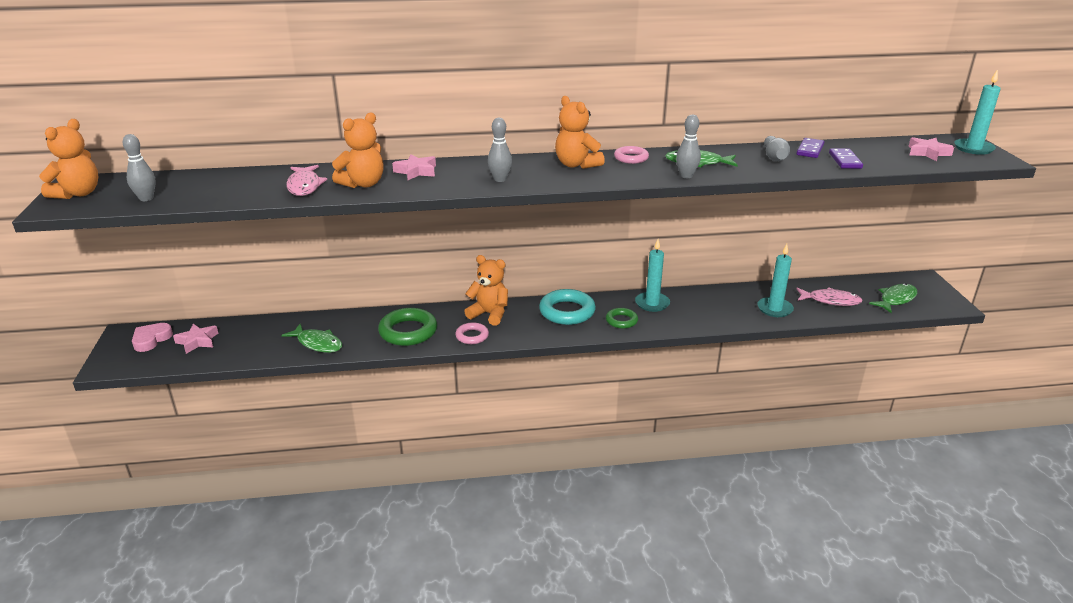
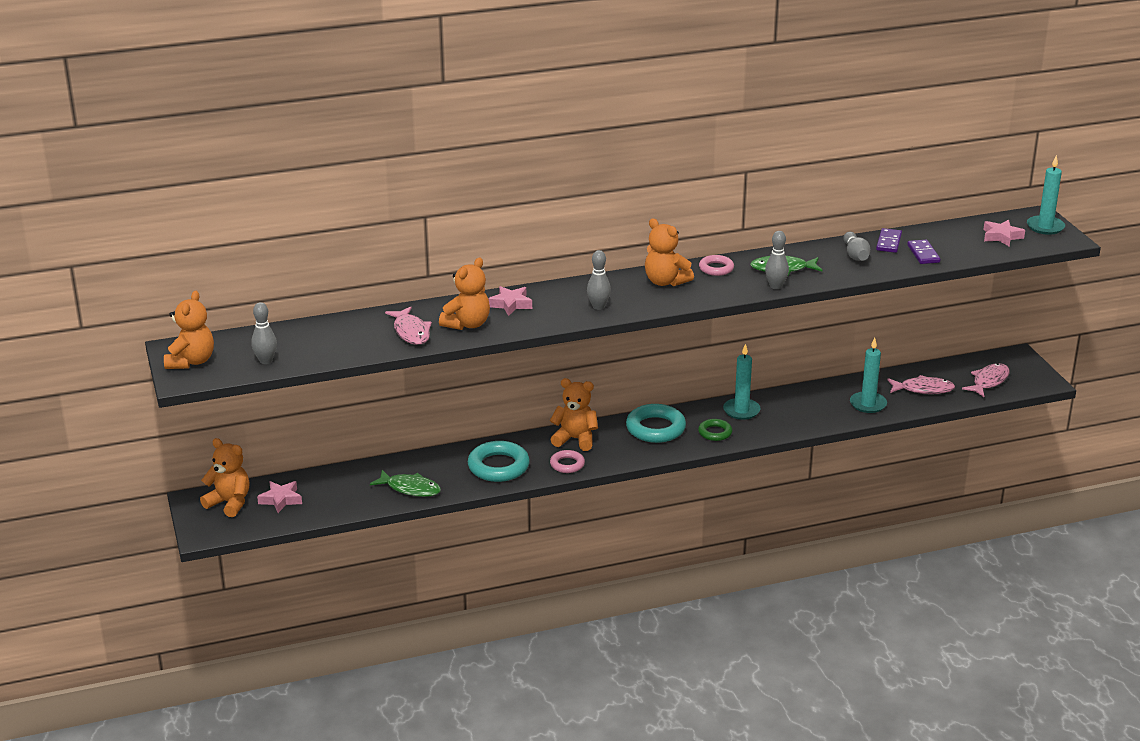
camera: 10 degrees left, 0 degrees up
(151, 339) = (229, 503): pink heart -> orange teddy bear
(408, 331) = (498, 466): green ring -> turquoise ring
(896, 299) = (988, 381): green fish -> pink fish

